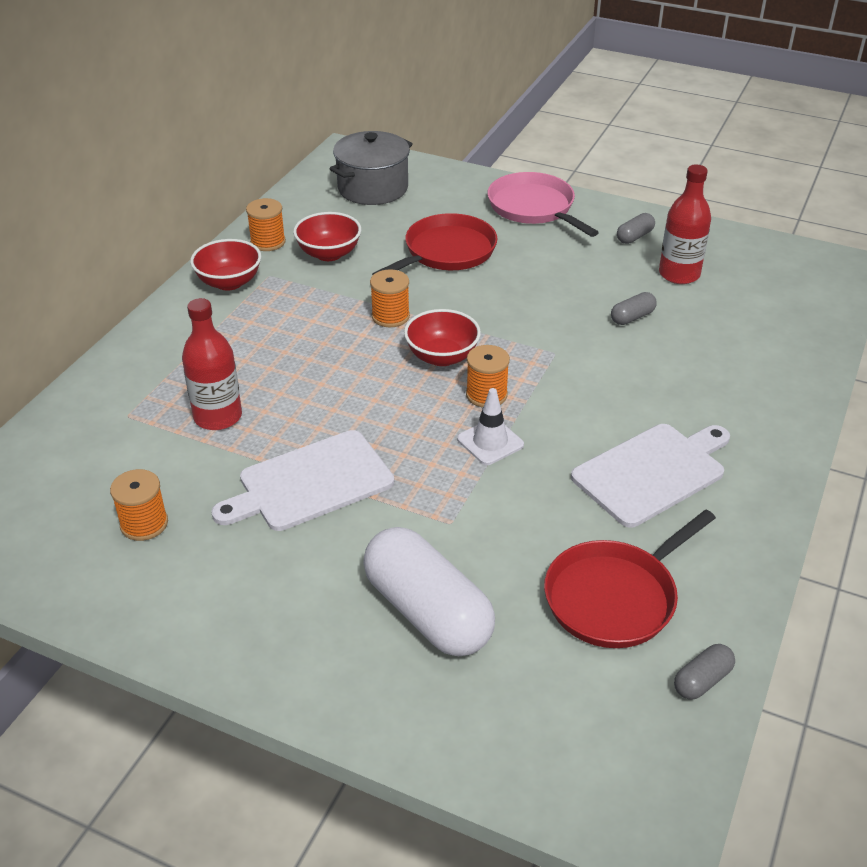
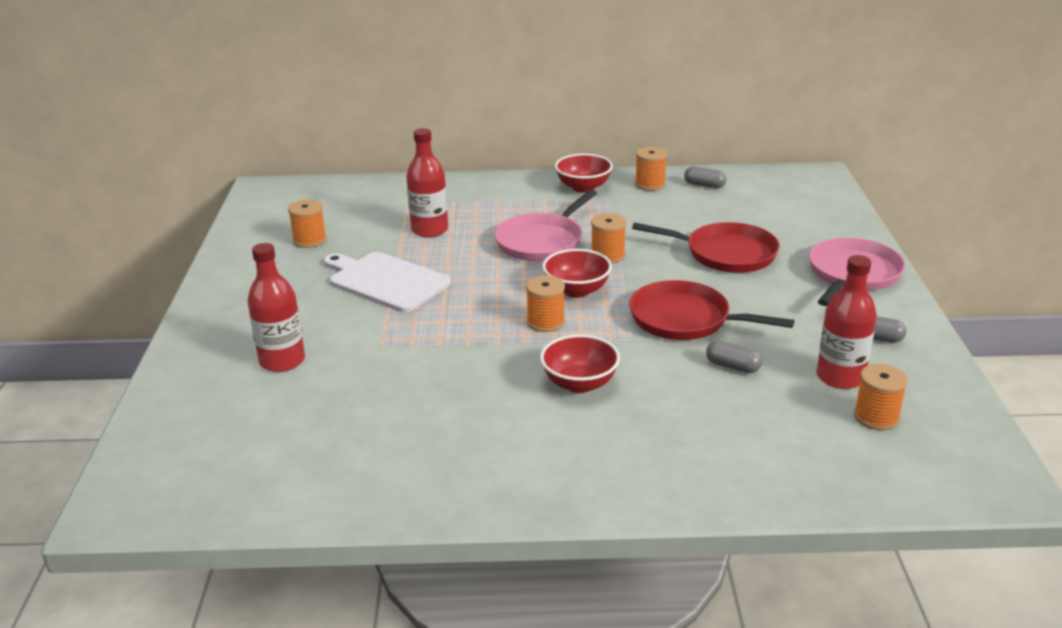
camera: 65 degrees right, 10 degrees down
(323, 347) = (542, 242): none -> pink pan
(329, 254) = (662, 209): red bowl -> red bowl (579, 383)
(372, 188) = (779, 199): grey pot -> none
(427, 612) = (282, 361): white capsule -> red bottle
(490, 442) = (487, 339): white traffic cone -> none
(614, 597) = (340, 440): red pan -> red pan (684, 319)
(652, 472) = (510, 426): white cutting board -> none
(702, 680) = (267, 505): grey capsule -> grey capsule (704, 185)
(739, 280) = (876, 417): none -> orange spool

